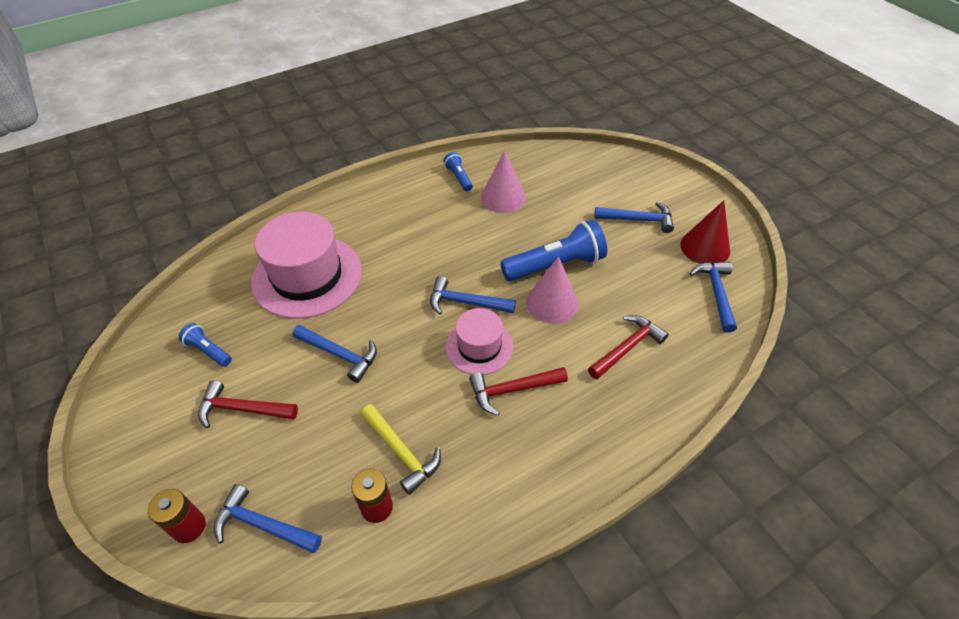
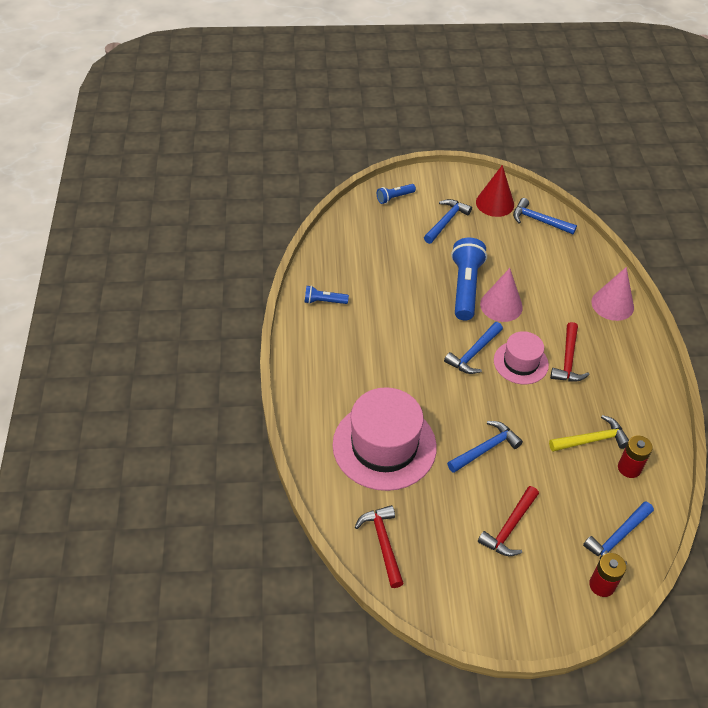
camera: 65 degrees left, 0 degrees up
(208, 351) = (434, 539): blue flashlight -> blue flashlight (394, 198)
(503, 197) = (369, 284): pink cone -> pink cone (612, 304)
(627, 348) = (561, 286): red hammer -> red hammer (383, 543)

